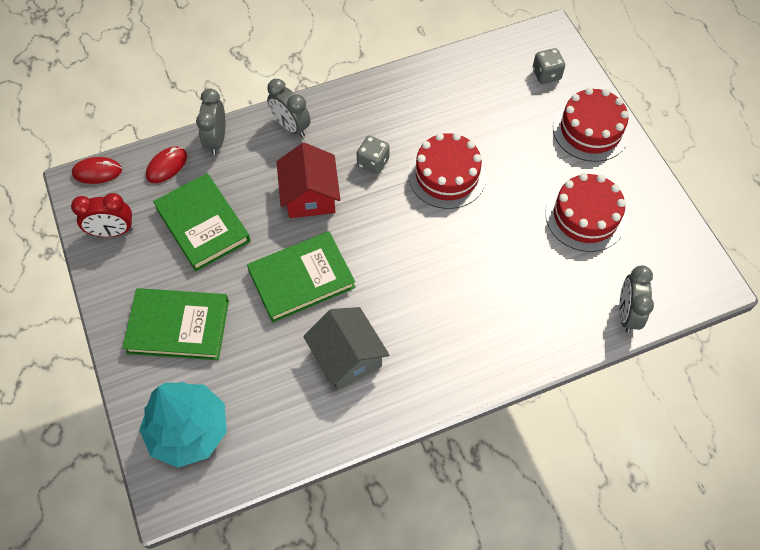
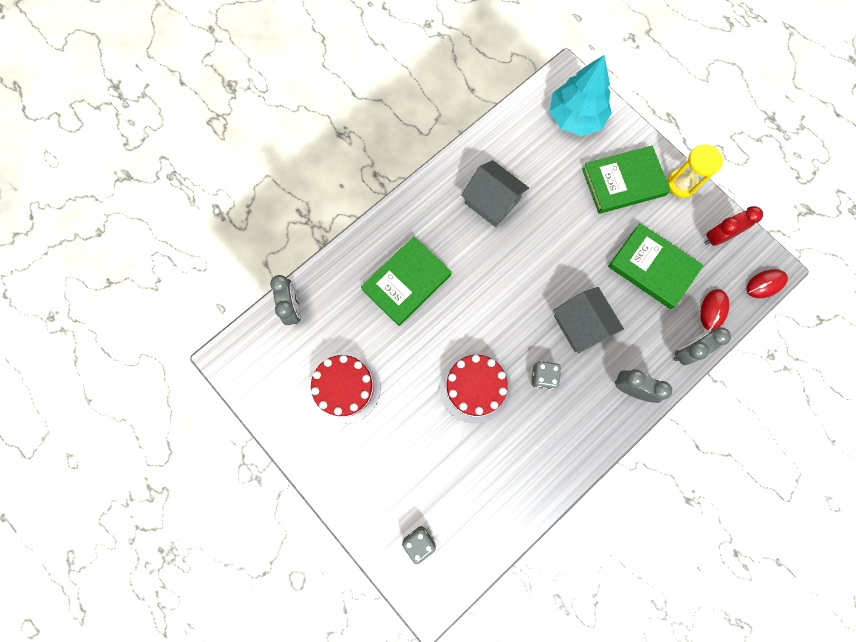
camera: 160 degrees right, 15 degrees up
(113, 301) = (681, 184): none -> yellow hourglass
(216, 140) = (687, 351): grey clock -> grey clock turned 105 degrees counterclockwise
(301, 279) = (553, 249): green book -> green book (406, 282)
(310, 195) = (581, 324): red house -> grey house
(590, 130) = (360, 486): red cake -> none

